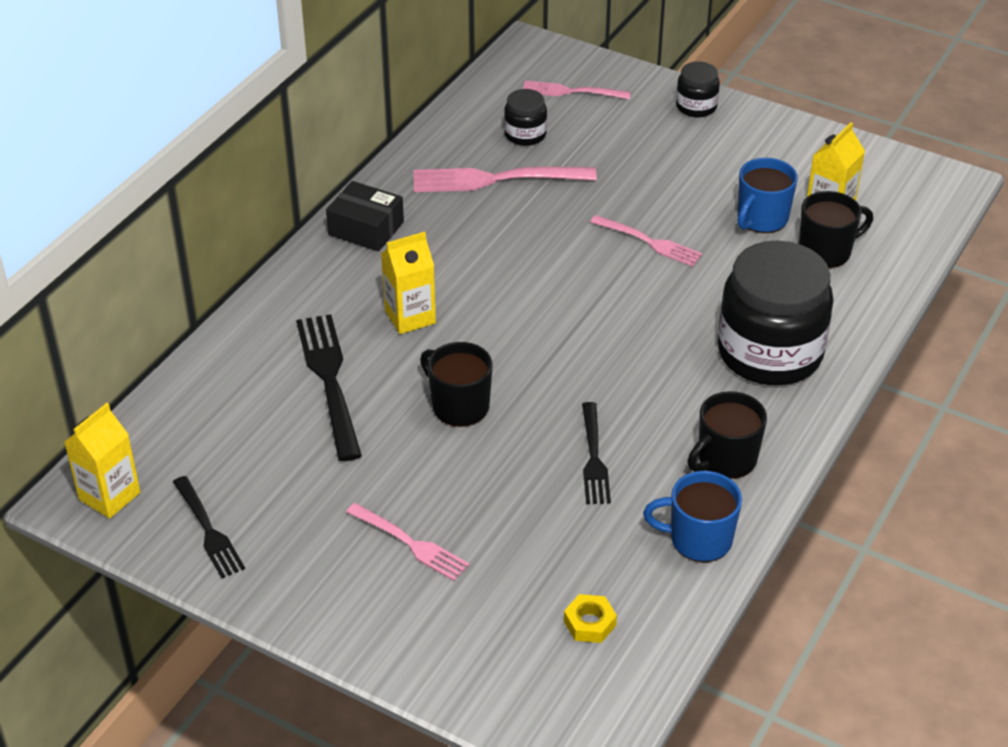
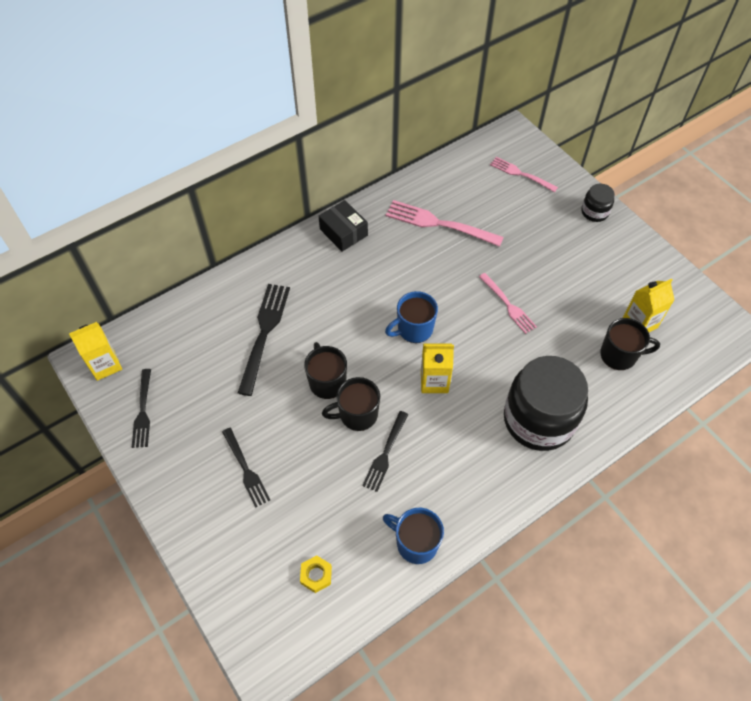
camera: 25 degrees right, 15 degrees up
(410, 317) = (334, 306): yellow carton -> yellow carton (434, 381)
(410, 543) = (246, 469): pink fork -> black fork
(525, 134) = (475, 197): black jar -> none
(725, 459) = (465, 490): black mug -> black mug (357, 415)
(761, 219) = (590, 314): blue mug -> blue mug (414, 329)

